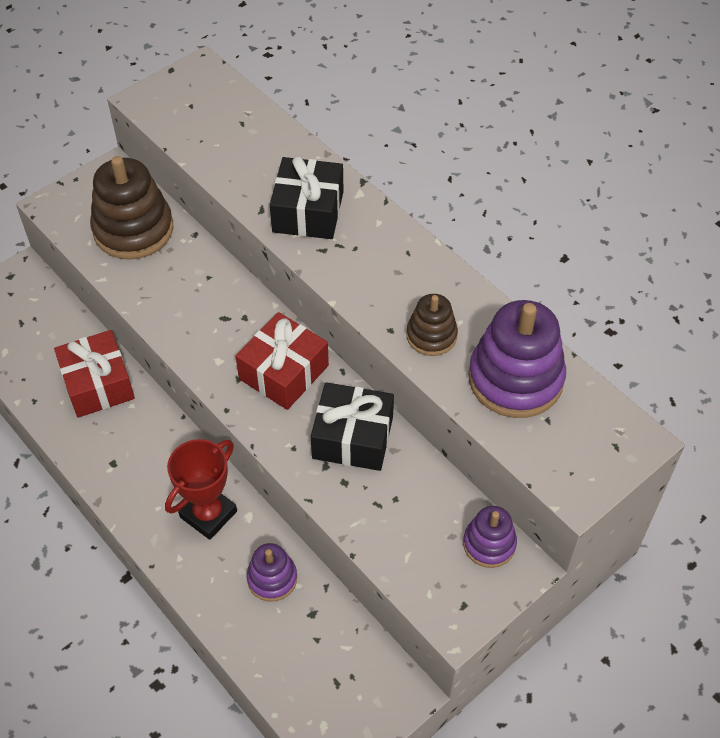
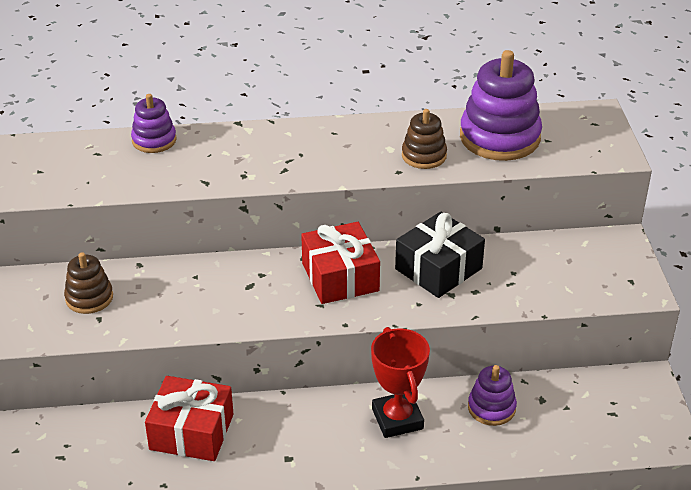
camera: 55 degrees left, 15 degrees down
(133, 229) = (89, 298): brown stacking toy -> brown stacking toy, size x0.55
(308, 212) = (237, 160): black gift -> none
(489, 544) = (590, 246): purple stacking toy -> purple stacking toy (154, 140)

